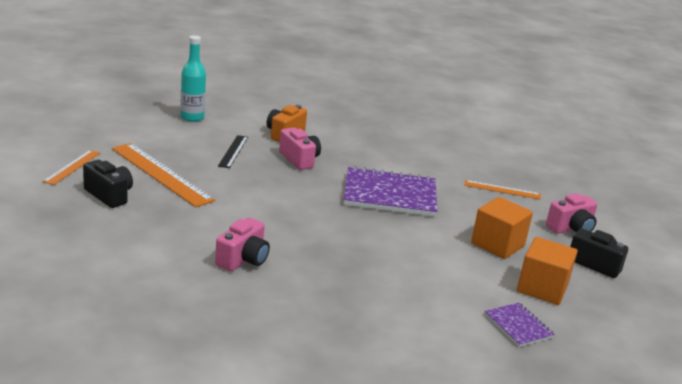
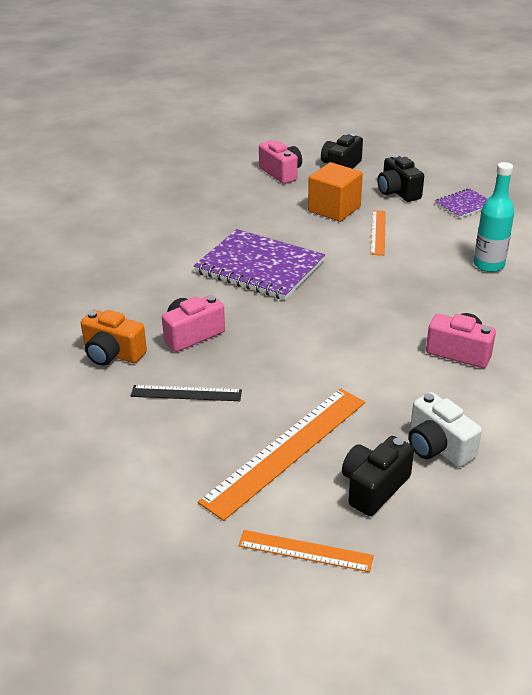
camera: 90 degrees left, 10 degrees up
(134, 225) = (438, 447): none -> white camera
(192, 117) = (71, 453): turquoise bottle -> turquoise bottle (488, 265)
(390, 195) = (259, 267): purple notebook -> purple notebook turned 60 degrees counterclockwise
(502, 190) = (215, 202): orange ruler -> orange ruler (378, 232)
(542, 288) = (398, 192): orange cube -> black camera

